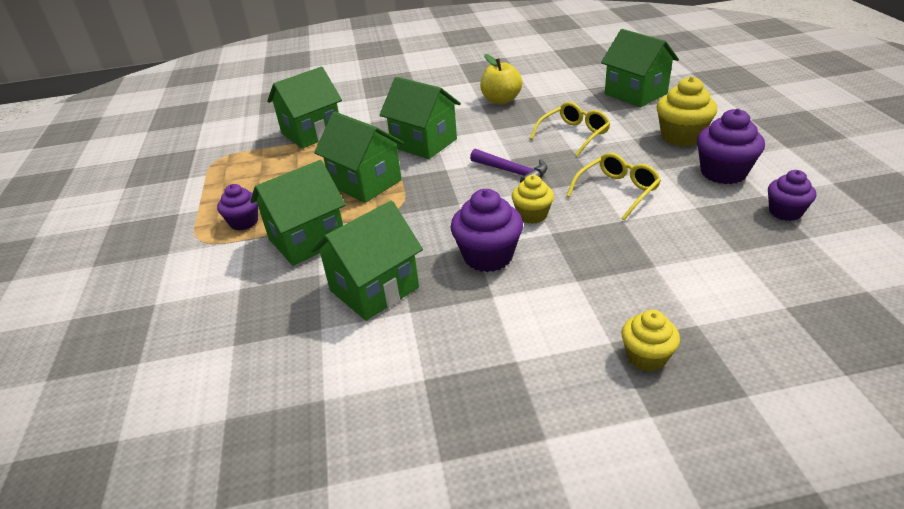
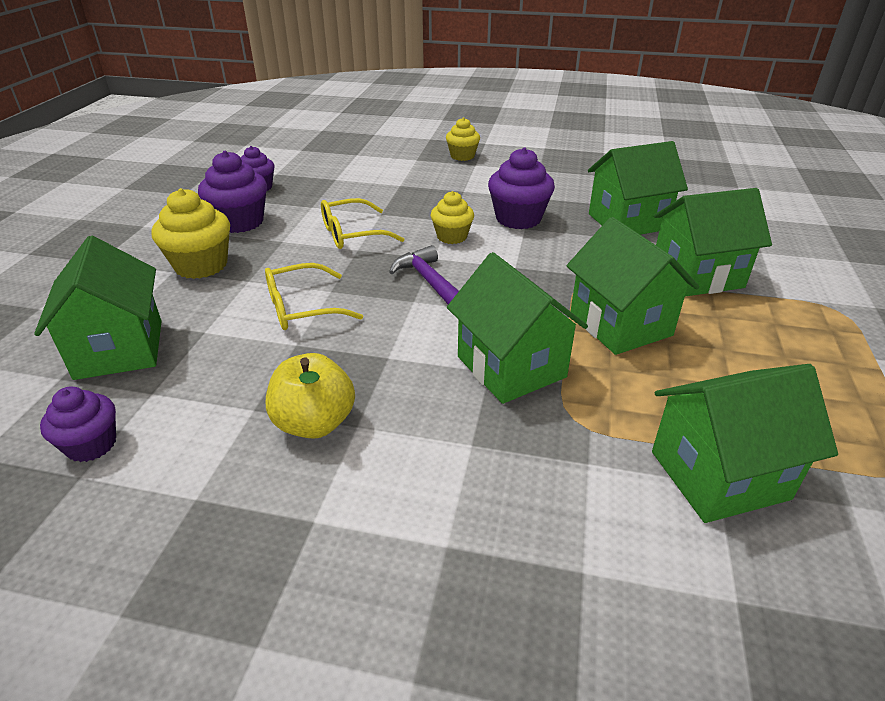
camera: 160 degrees left, 0 degrees up
(244, 222) = (788, 318): purple cupcake -> purple cupcake (91, 445)

